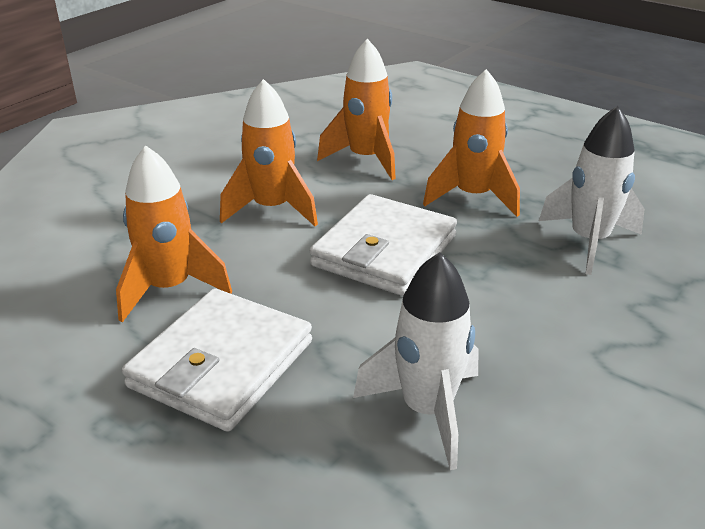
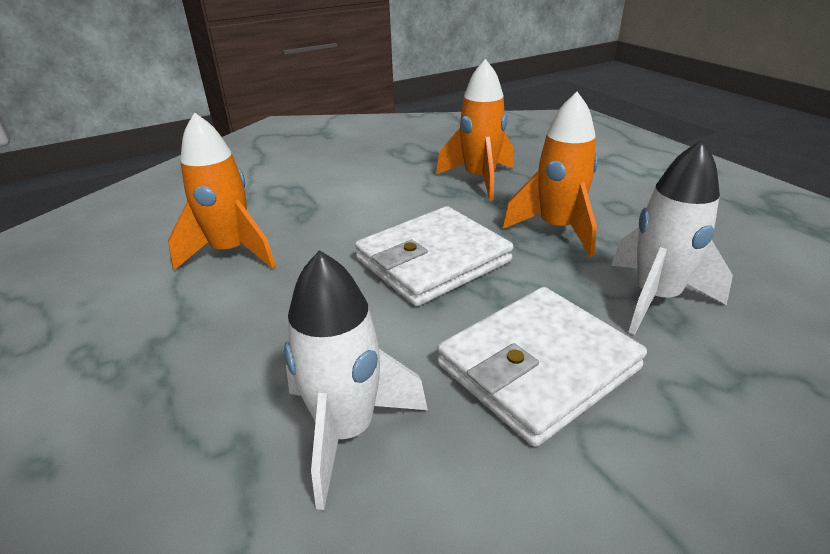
camera: 25 degrees right, 0 degrees up
(221, 364) = (211, 326): white wallet -> white wallet (537, 367)
(272, 209) = (366, 205): orange rocket -> none

